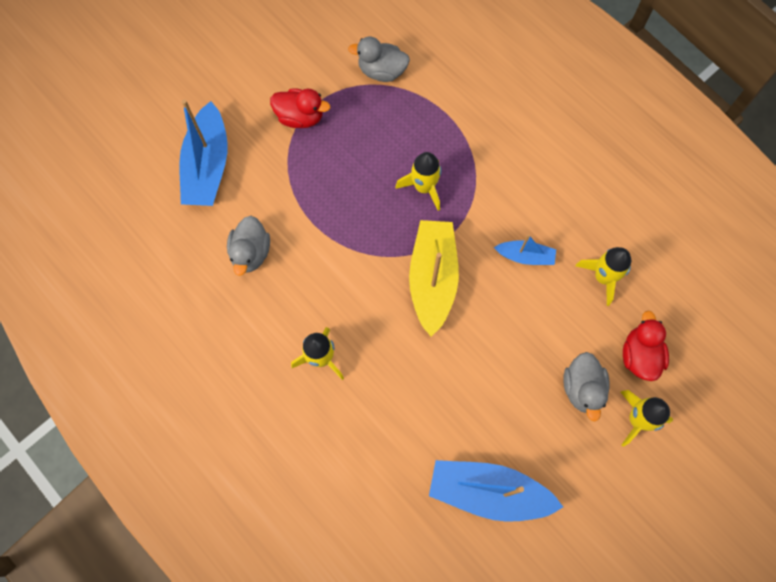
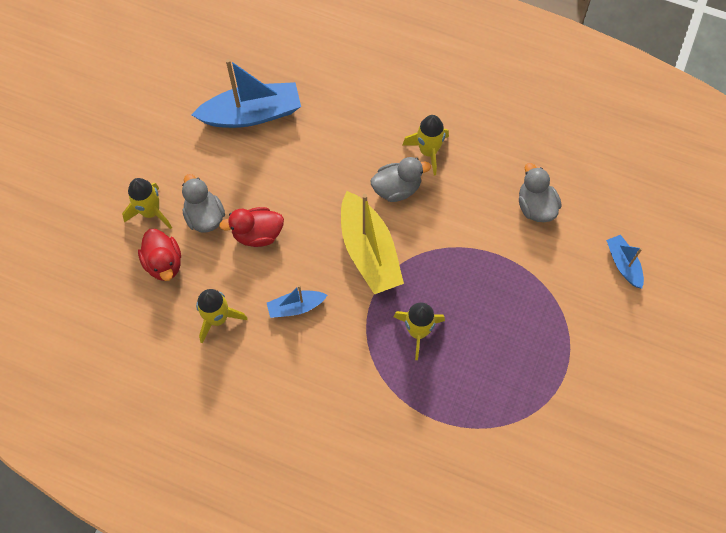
camera: 155 degrees right, 5 degrees down
(208, 166) = (623, 264): blue boat -> blue boat, size x0.52
(300, 117) = (571, 349): red duck -> red duck (257, 234)
(382, 71) = (522, 437): grey duck -> grey duck (397, 189)

